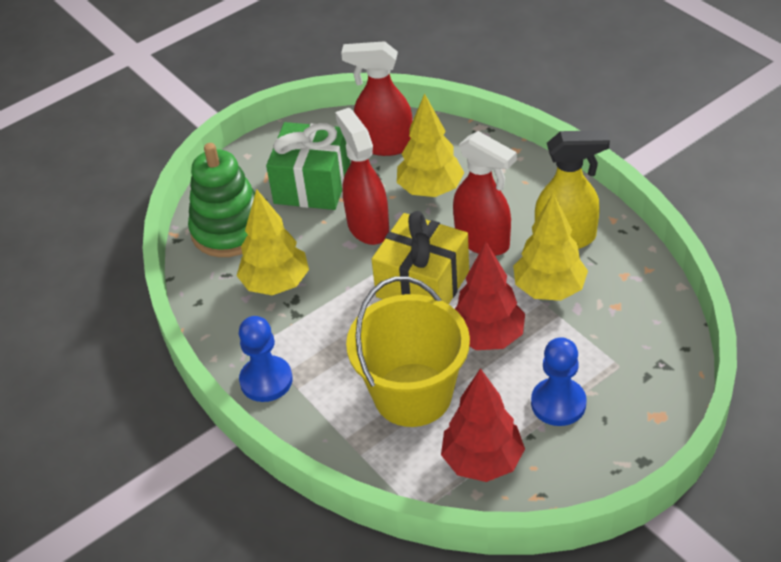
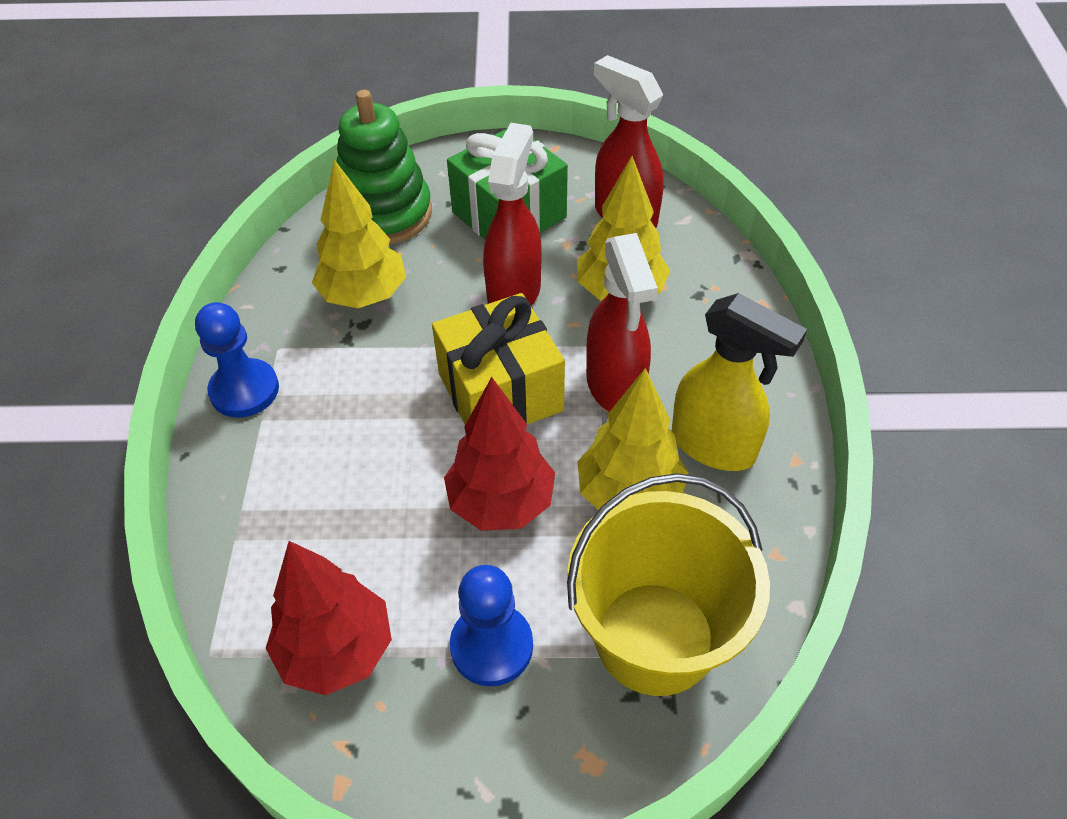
camera: 35 degrees right, 5 degrees up
(412, 395) = (355, 511): yellow bucket -> yellow bucket (655, 637)

